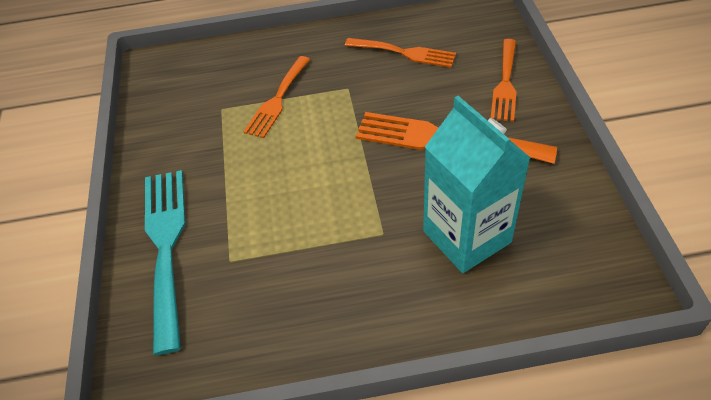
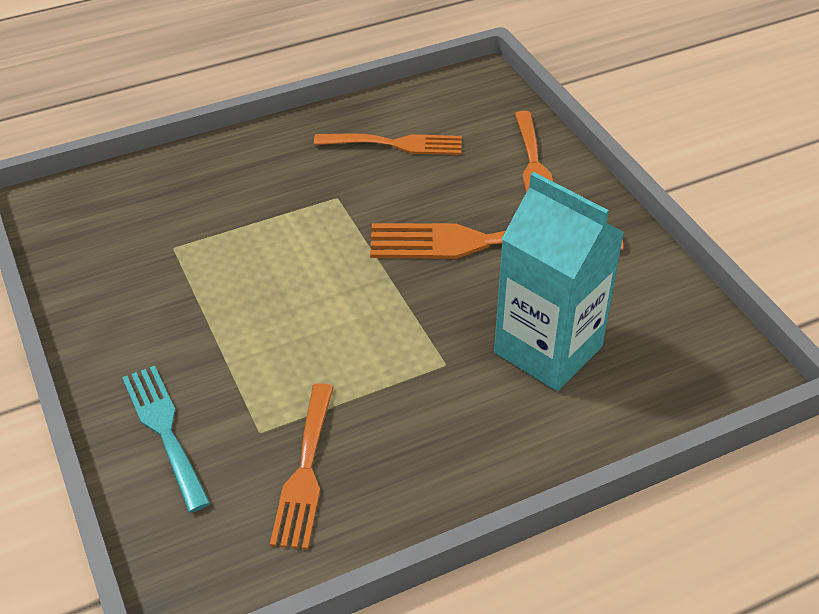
camera: 20 degrees left, 5 degrees down
(166, 245) = (164, 430): turquoise fork -> turquoise fork, size x0.65
(277, 100) = (247, 225): orange fork -> orange fork (305, 472)

